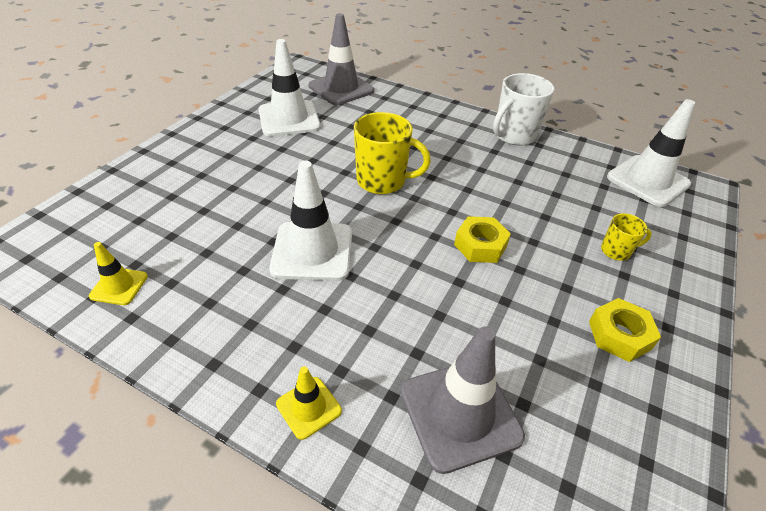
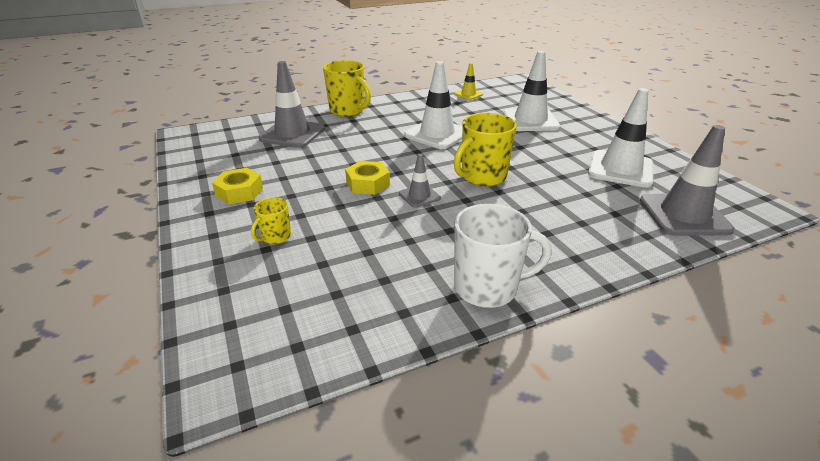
camera: 130 degrees right, 10 degrees down
(309, 407) = (348, 111): yellow traffic cone -> yellow mug
(458, 203) = (419, 196): none -> grey traffic cone
(514, 136) = (487, 288): white mug -> white mug turned 90 degrees clockwise
(647, 181) = (297, 339): white traffic cone -> white traffic cone (530, 120)

